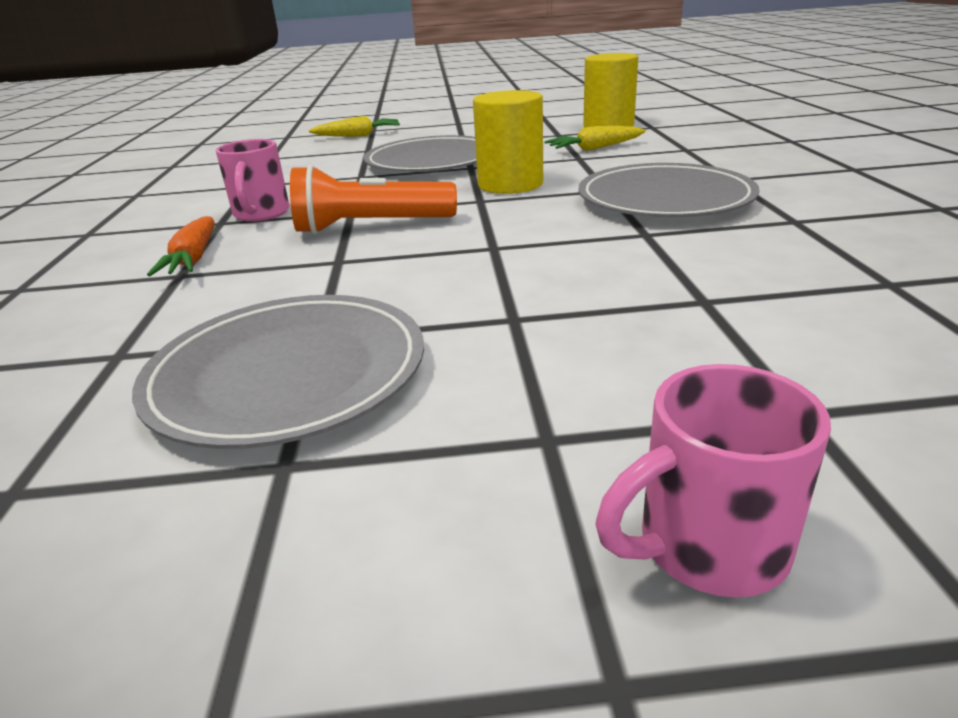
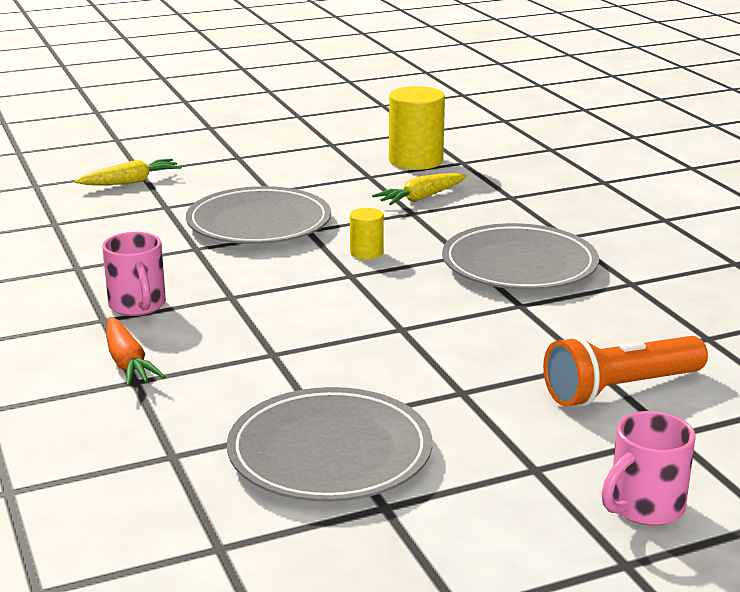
camera: 20 degrees left, 5 degrees down
(371, 226) = (270, 314): orange flashlight -> orange flashlight (621, 389)
(510, 184) = (366, 253): yellow cylinder -> yellow cylinder, size x0.52

